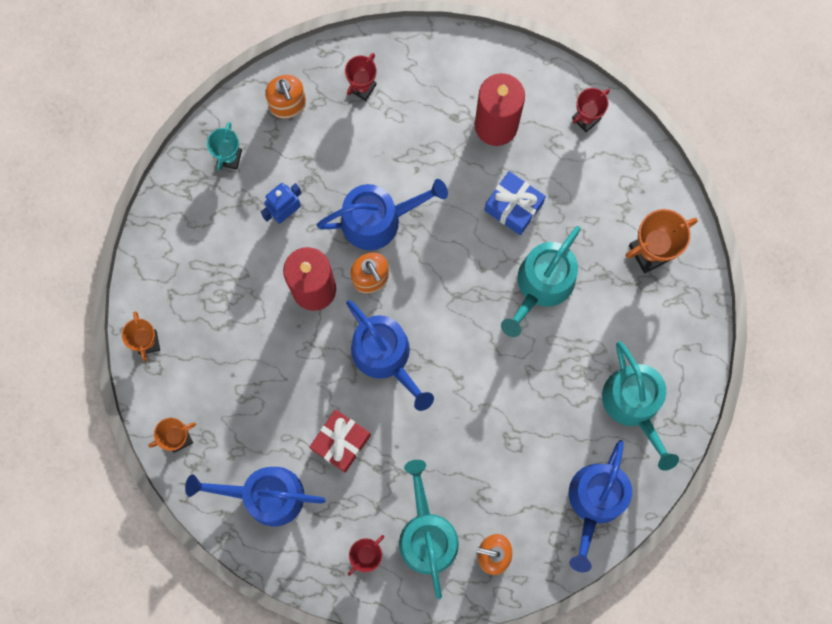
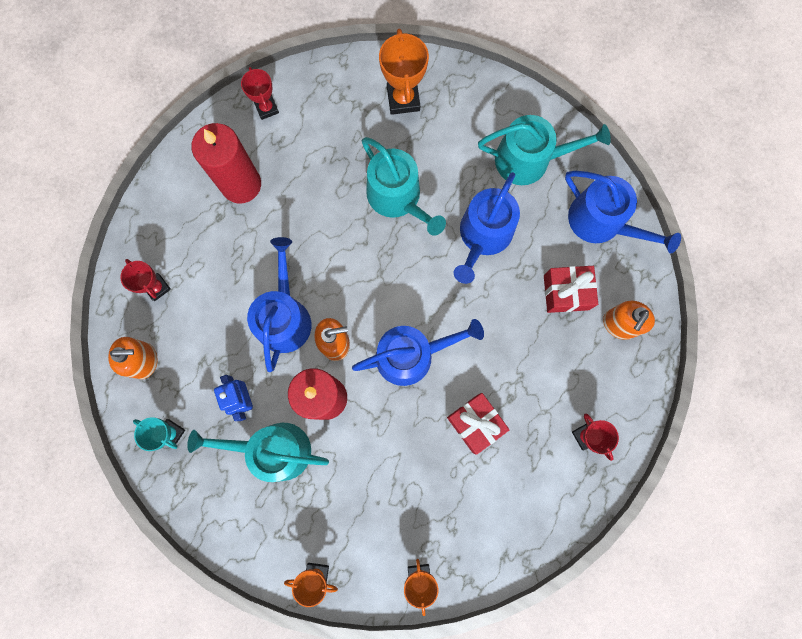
camera: 70 degrees left, 0 degrees up
(265, 495) = (500, 511): blue watering can -> blue watering can (483, 236)
(427, 534) = (584, 376): turquoise watering can -> turquoise watering can (273, 450)
(506, 489) = (566, 292): none -> red gift
(513, 207) = (320, 196): blue gift -> none

